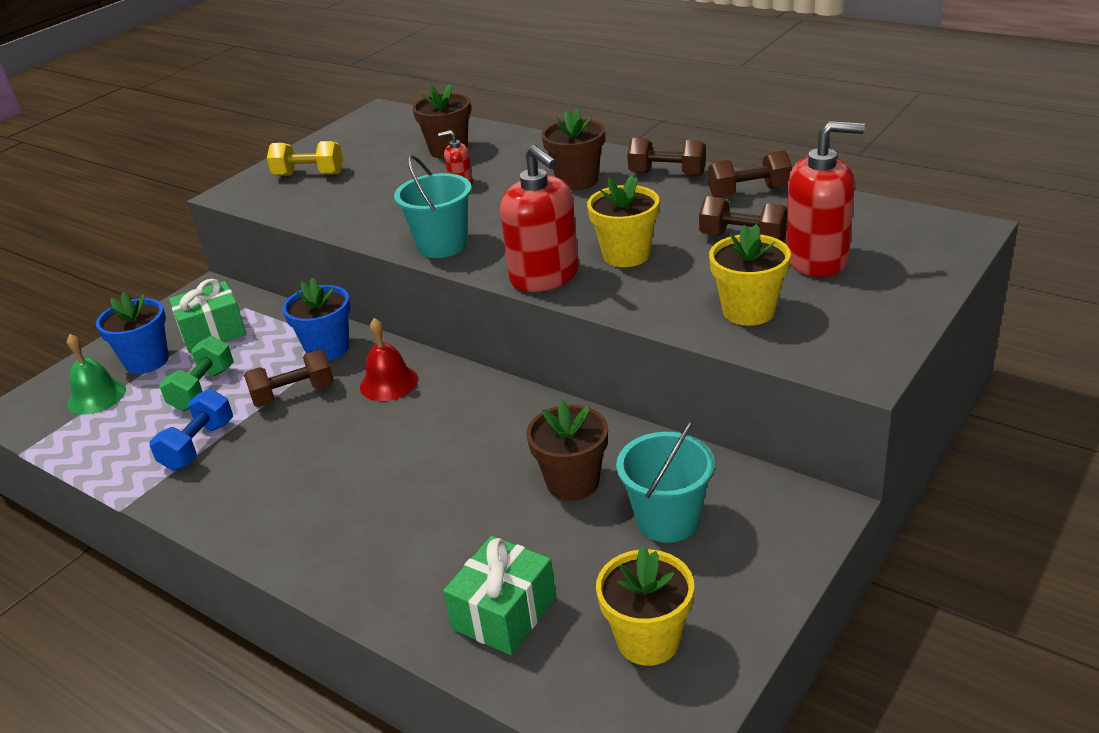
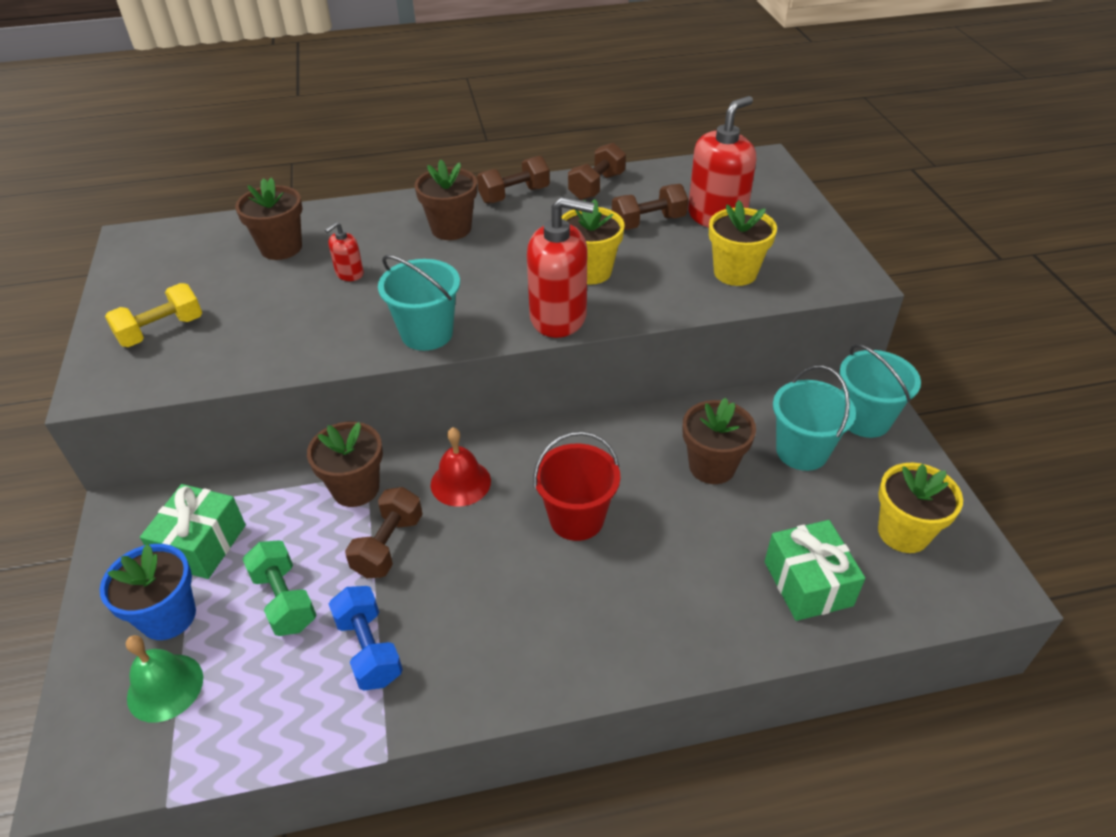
camera: 50 degrees left, 10 degrees up
(328, 349) = (355, 488): blue flower pot -> brown flower pot
(421, 453) = (576, 518): none -> red bucket
(773, 534) = (865, 419): none -> turquoise bucket

